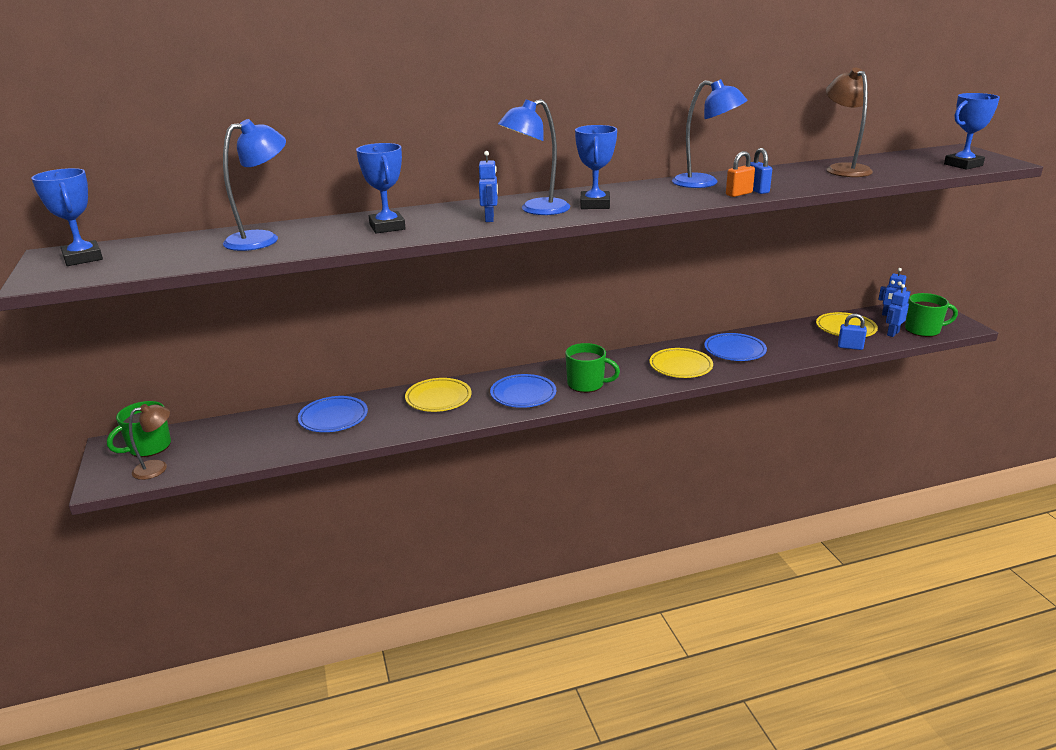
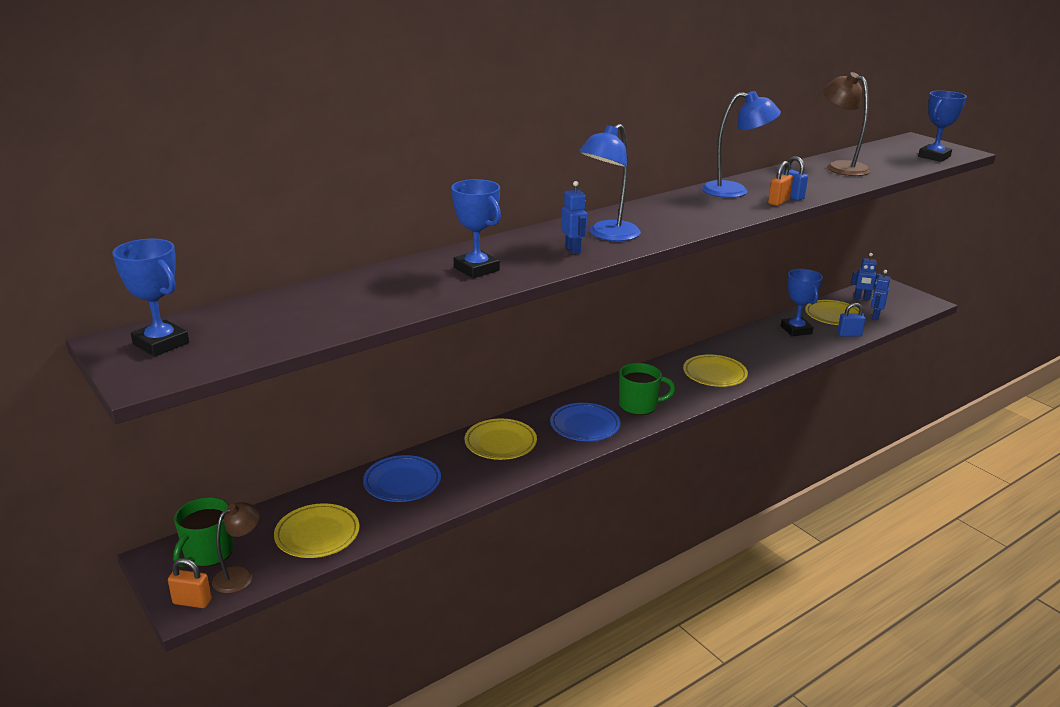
camera: 20 degrees left, 0 degrees up
(109, 481) = (192, 602): none -> orange padlock
(237, 447) = (317, 535): none -> yellow plate
(262, 239) = (353, 297): blue lamp -> none
(595, 205) = (658, 224): blue trophy -> blue trophy (796, 330)
(734, 351) = (752, 351): blue plate -> none
(923, 330) = (898, 310): green mug -> none

